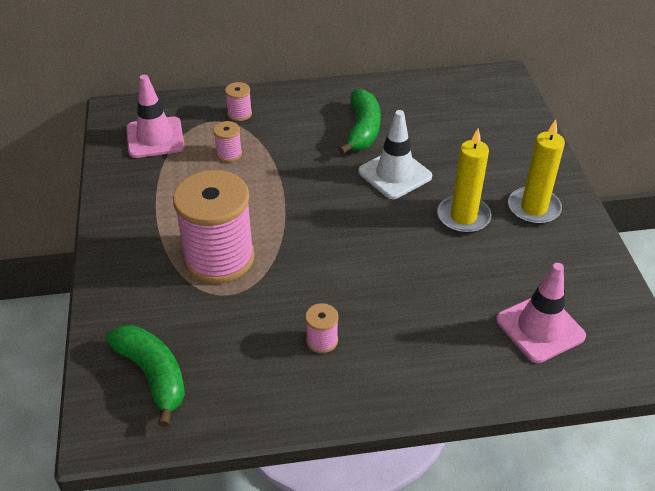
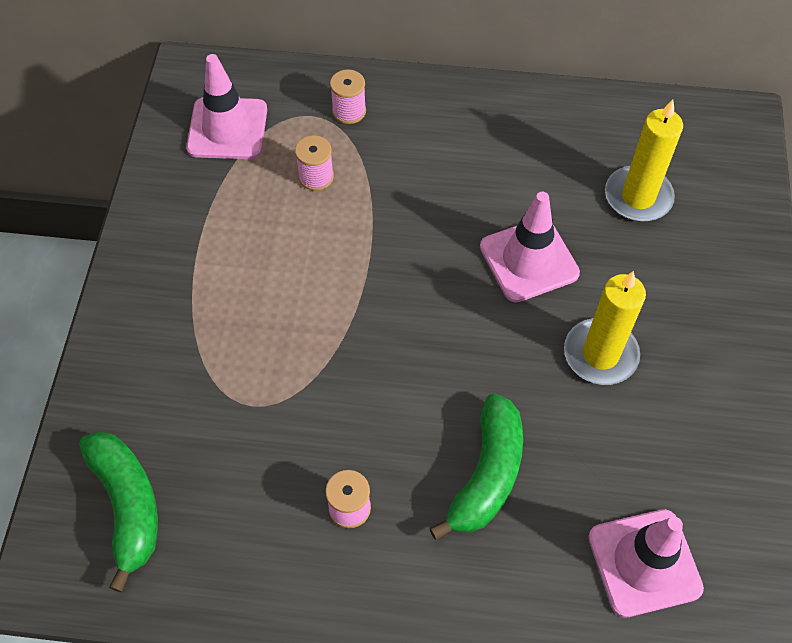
camera: 15 degrees right, 15 degrees up
(219, 258) = (256, 345): pink spool -> none
(362, 130) = (508, 174): green banana -> green banana (487, 475)
(395, 174) = (529, 260): white traffic cone -> pink traffic cone
(533, 208) = (704, 362): yellow candle -> yellow candle (638, 197)

